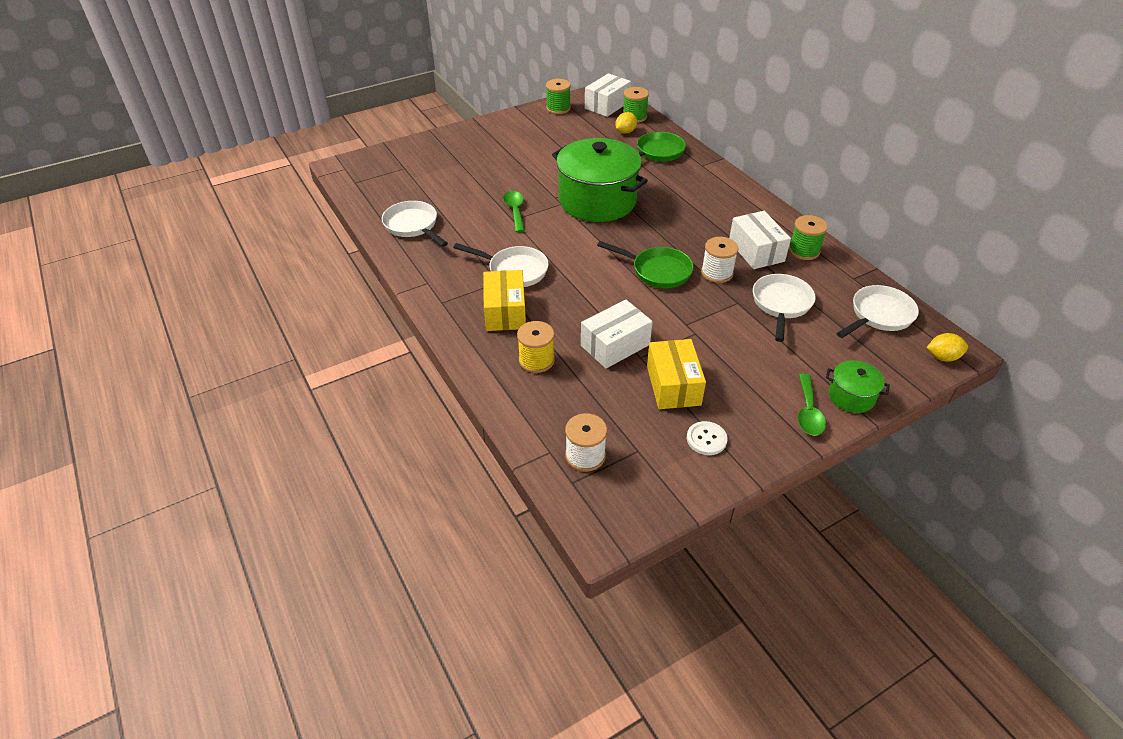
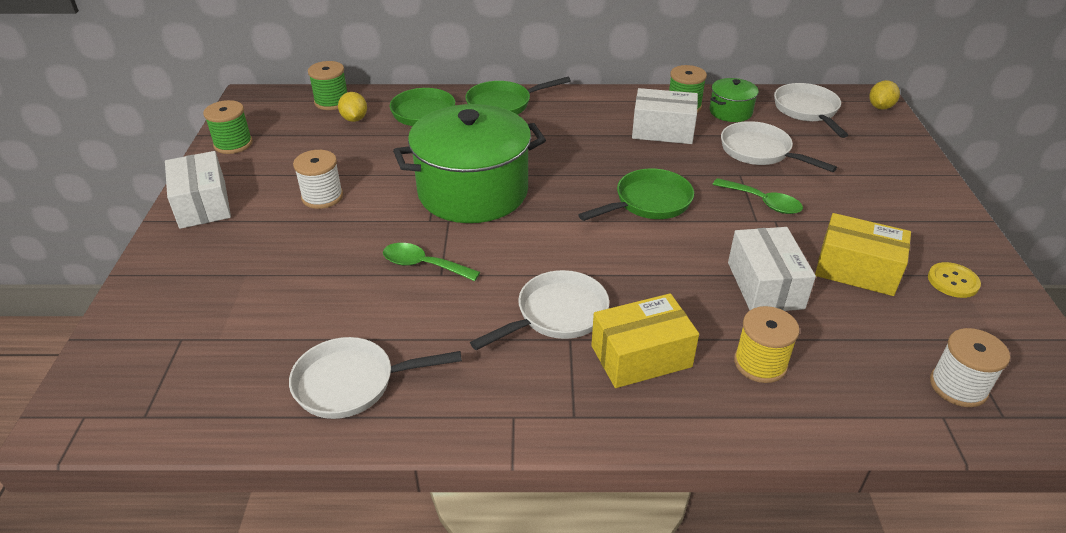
camera: 60 degrees left, 5 degrees down
(505, 312) = (641, 356): yellow box -> yellow box turned 45 degrees counterclockwise
(607, 105) = (280, 109): white box -> white box (203, 204)
(706, 439) = (953, 281): white button -> yellow button
(707, 175) = (503, 104): none -> green pan
(717, 273) = (681, 167): white spool -> white spool (322, 197)
(808, 412) = (930, 203): green spoon -> green spoon (763, 202)
(851, 396) = (916, 171): green pot -> green pot (730, 112)

